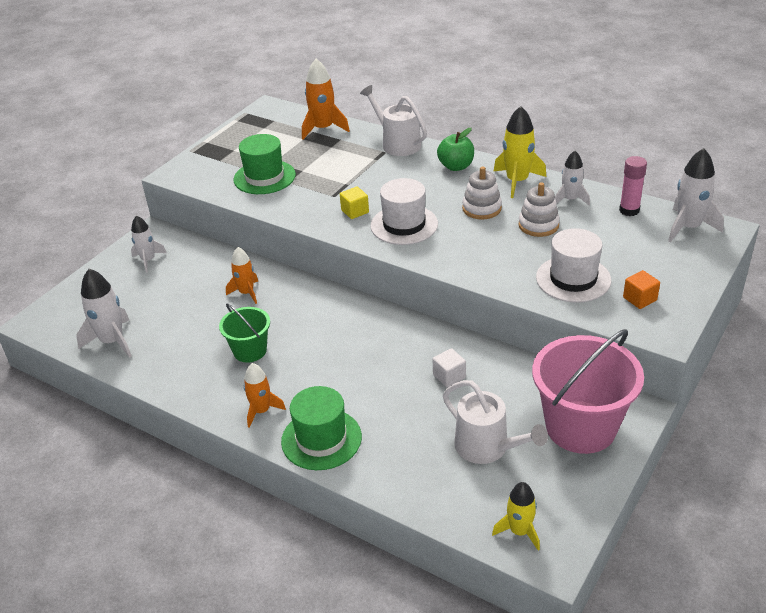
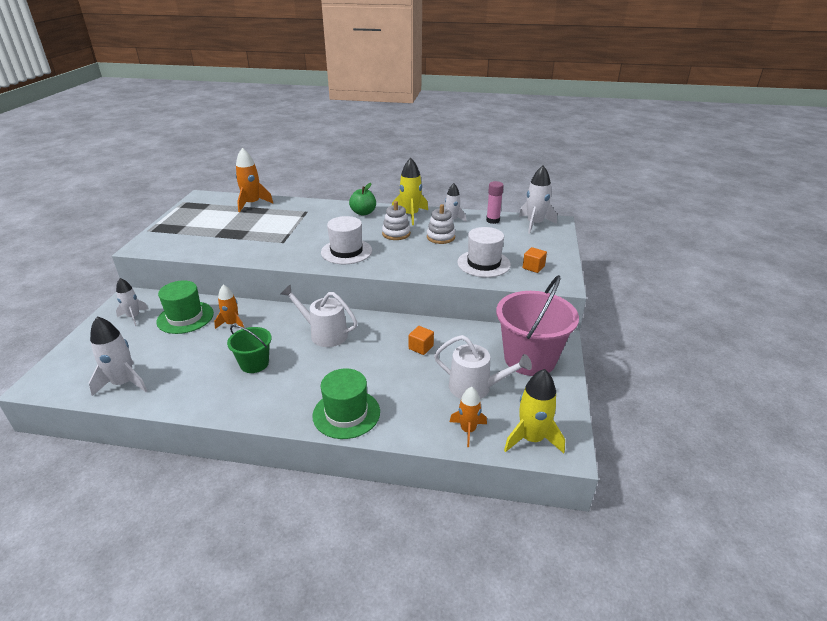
camera: 25 degrees left, 5 degrees down
(261, 411) = (285, 405): orange rocket -> orange rocket (468, 430)
(264, 177) = (220, 238): green hat -> green hat (185, 317)
(355, 211) = (304, 249): yellow cube -> none
(397, 143) = (313, 205): white watering can -> white watering can (324, 334)
(449, 376) = (421, 347): white cube -> orange cube
(519, 531) = (532, 439): yellow rocket -> yellow rocket, size x1.53

